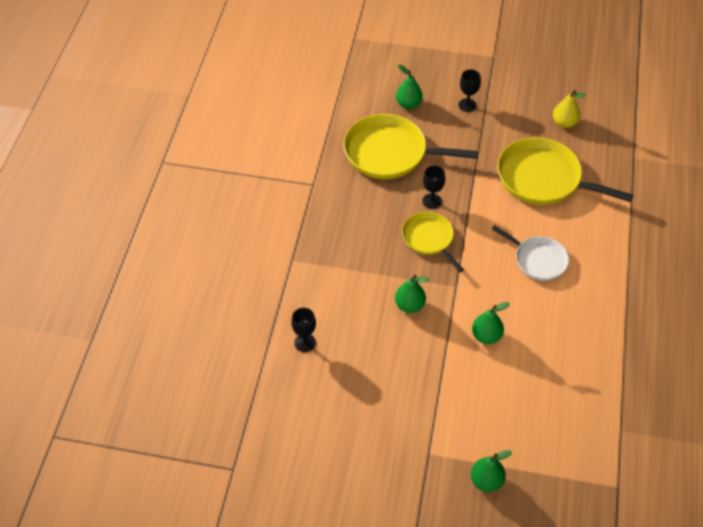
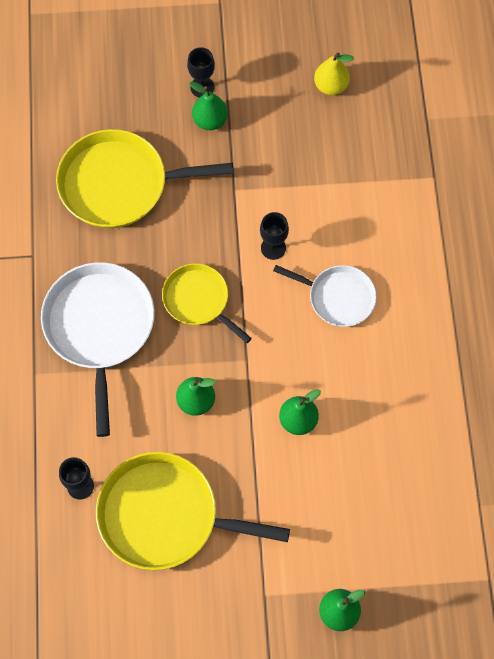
camera: 15 degrees left, 15 degrees up
(349, 241) = (99, 328): none -> white pan
(408, 104) = (126, 103): green pear -> green pear (210, 120)
(432, 201) = (189, 244): black goblet -> black goblet (273, 248)
(543, 178) = (321, 177): yellow pan -> yellow pan (165, 515)

